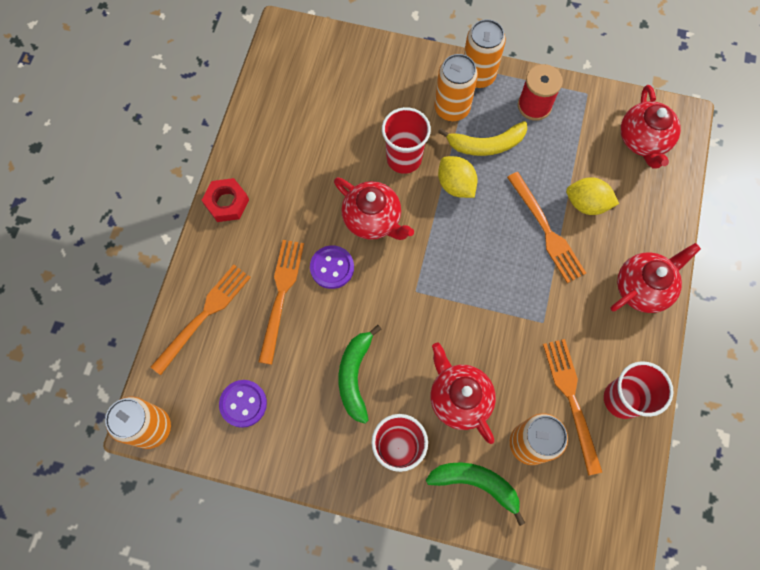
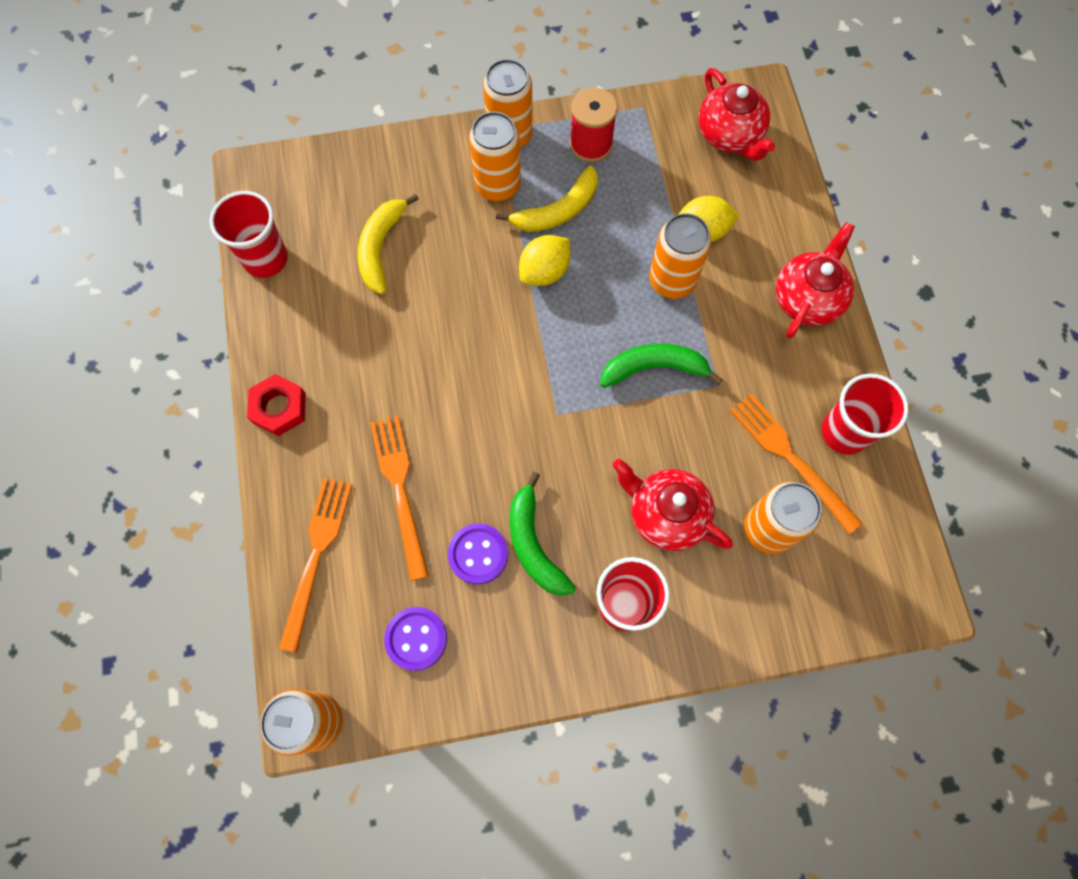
camera: 25 degrees left, 0 degrees up
(332, 268) = (445, 430): purple button -> purple button (478, 554)
(348, 119) = (381, 247): none -> yellow banana
(373, 219) = (467, 352): red teapot -> none
(404, 158) = (469, 266): red cup -> red cup (265, 259)
(455, 185) = (544, 271): yellow lemon -> yellow lemon turned 75 degrees counterclockwise
(476, 483) = (731, 602): green banana -> green banana (654, 368)
(546, 230) = (672, 280): orange fork -> orange can

